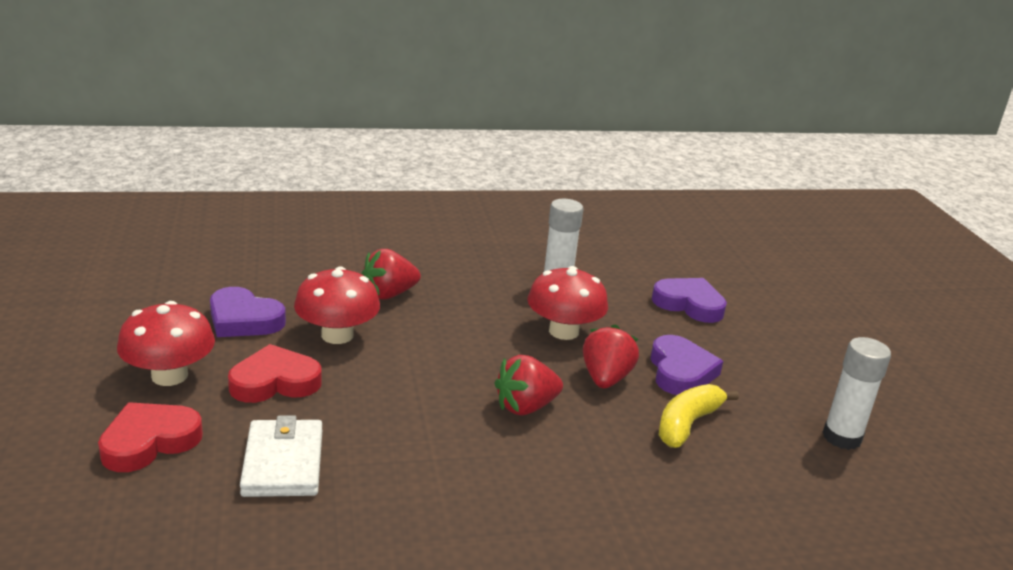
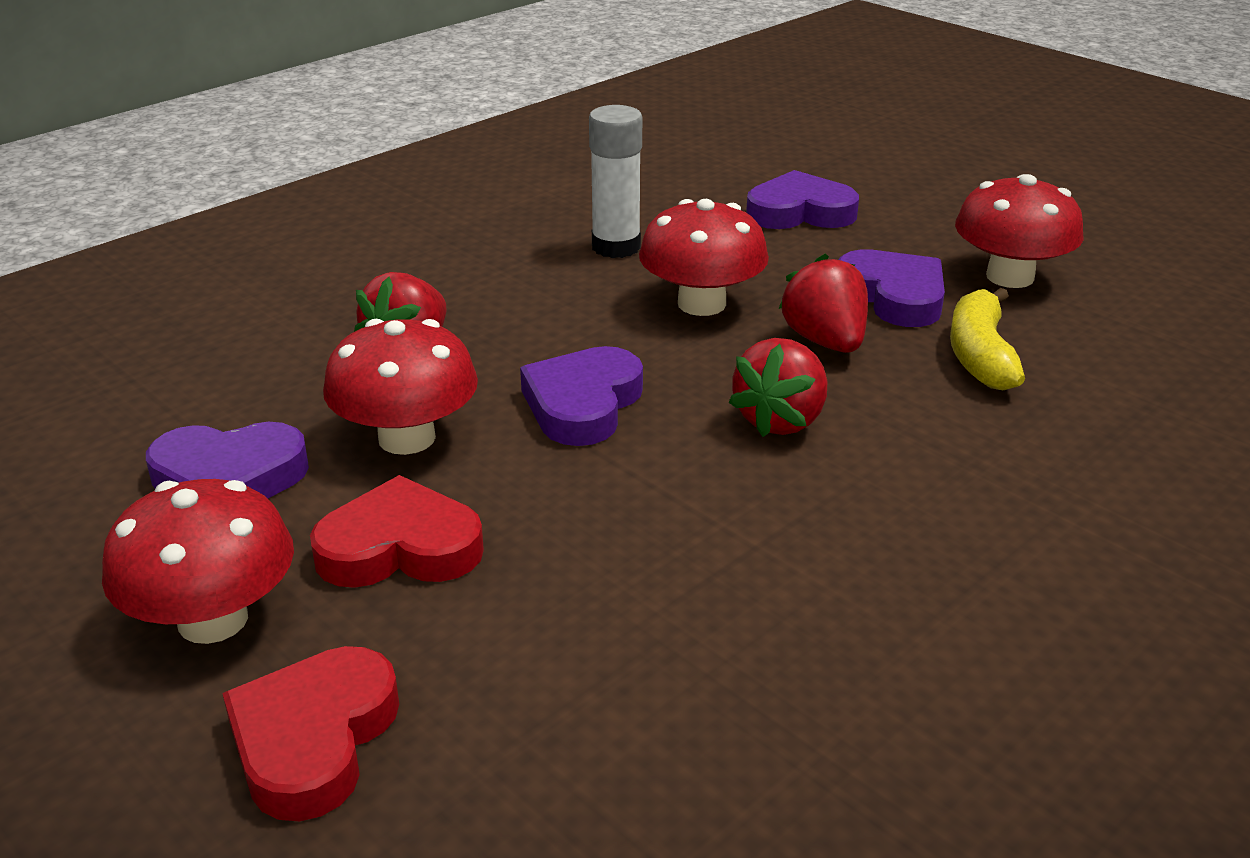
camera: 30 degrees left, 5 degrees up
(275, 382) = (400, 547): red heart -> red heart turned 45 degrees clockwise
(283, 463) = (565, 658): white wallet -> none
(436, 355) = (583, 404): none -> purple heart
(771, 390) = (1010, 277): none -> red mushroom
(841, 437) = (1139, 298): white glue stick -> none

